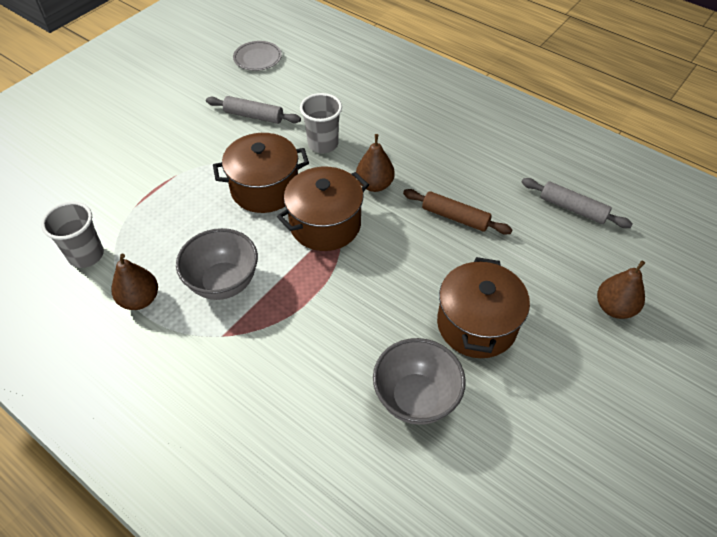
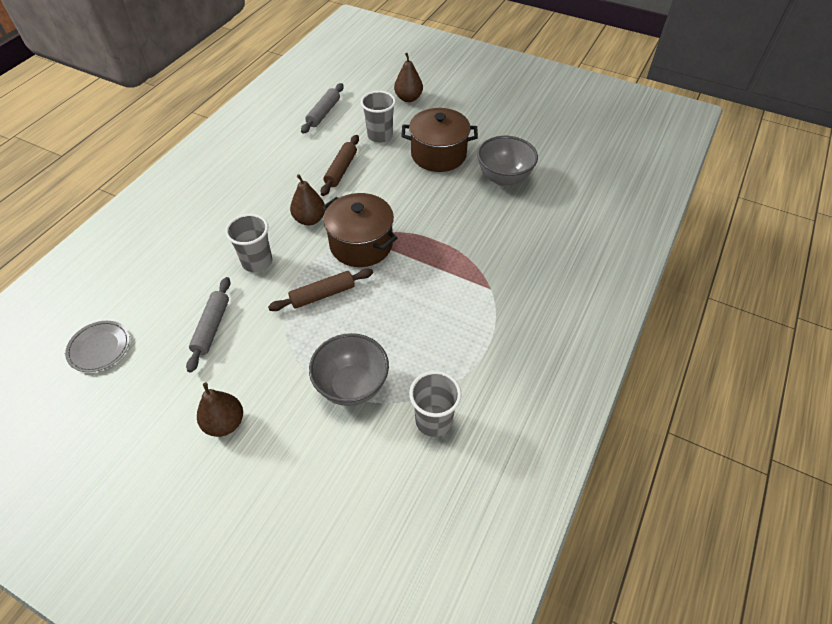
camera: 100 degrees left, 0 degrees up
(140, 299) = (472, 356): brown pear -> brown pear (225, 423)
(223, 283) = (439, 300): grey bowl -> grey bowl (352, 386)
(265, 188) = (322, 295): brown pot -> brown rolling pin
(522, 263) = (380, 135): none -> grey cup

